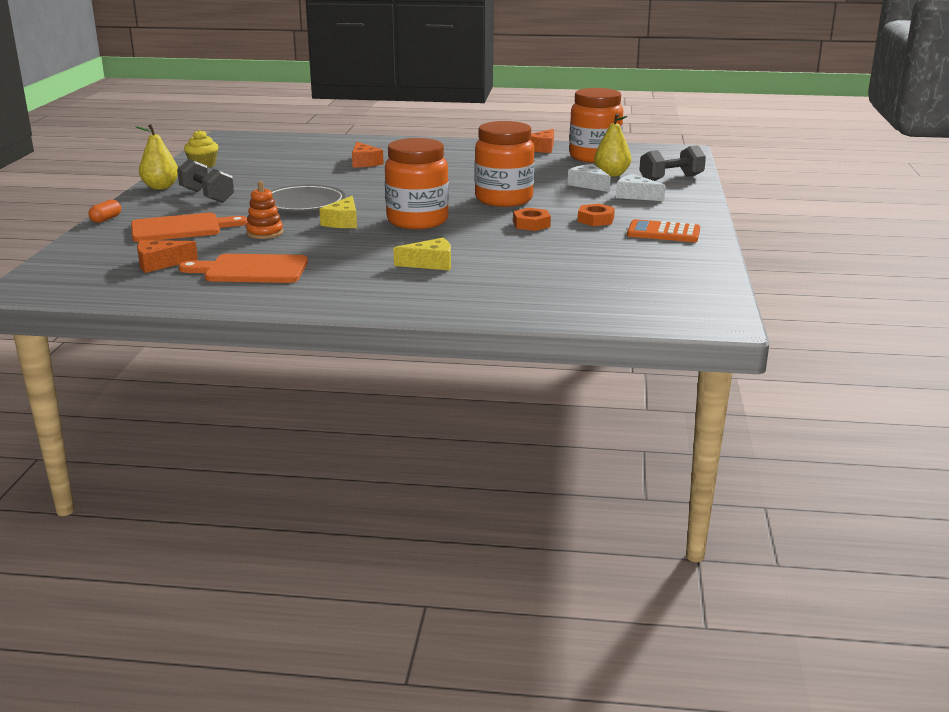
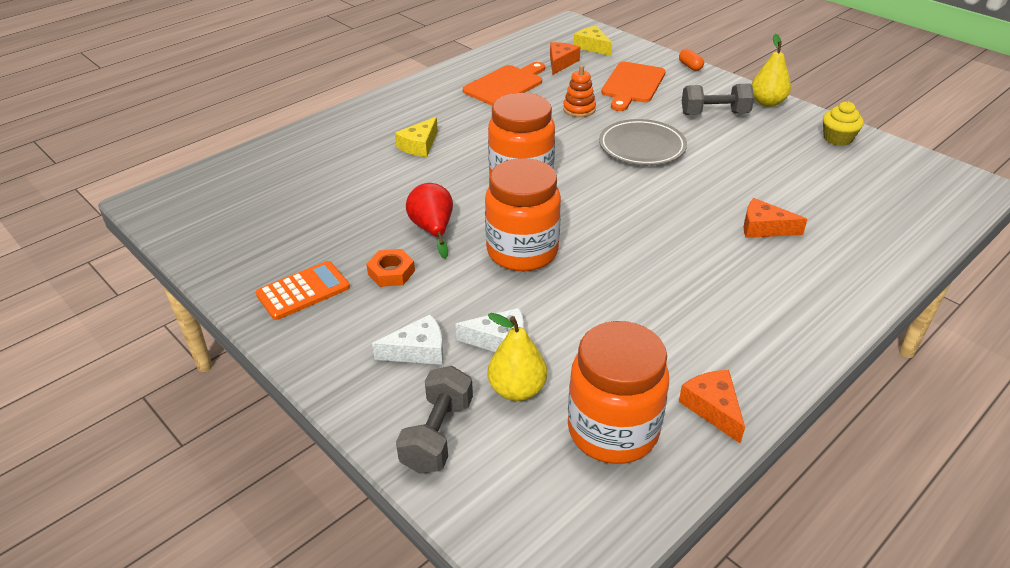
camera: 130 degrees right, 15 degrees up
(343, 222) = (564, 146): yellow cheese -> yellow cheese (592, 47)
(531, 224) = (432, 230): orange nut -> red pear

